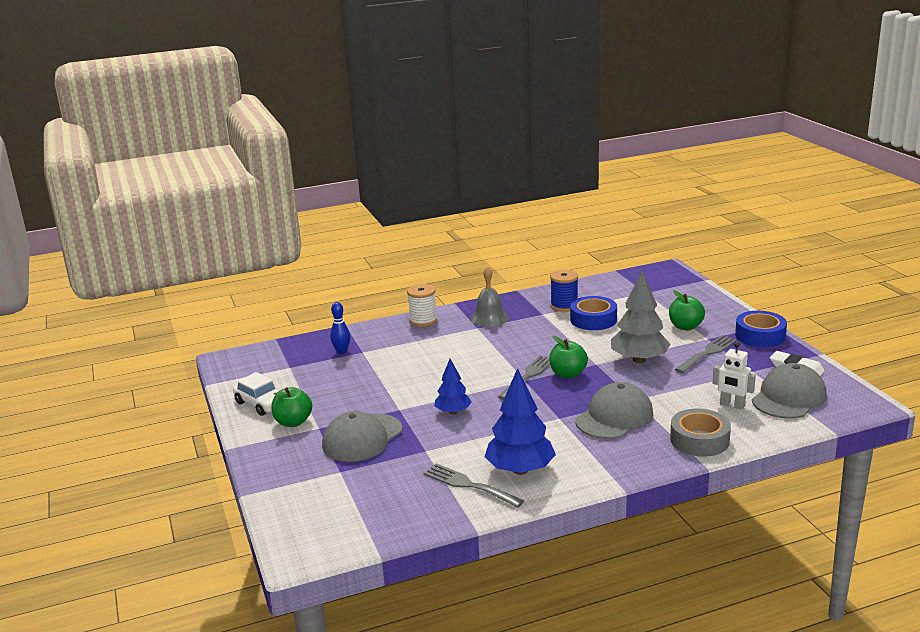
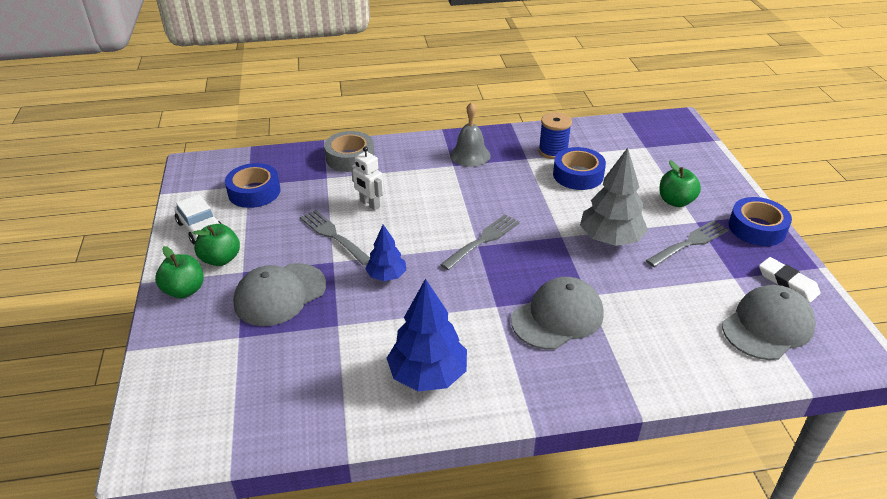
camera: 10 degrees right, 15 degrees up
(298, 371) = (254, 192): none -> blue tape
(342, 351) = (306, 174): blue bowling pin -> none
(423, 321) = (402, 147): white spool -> none
(469, 485) = (364, 386): grey fork -> grey fork (333, 235)
(568, 374) = (526, 245): green apple -> green apple (184, 290)
(699, 440) = (644, 371): grey tape -> grey tape (350, 158)
(732, 405) = (697, 325): white robot -> white robot (369, 204)

